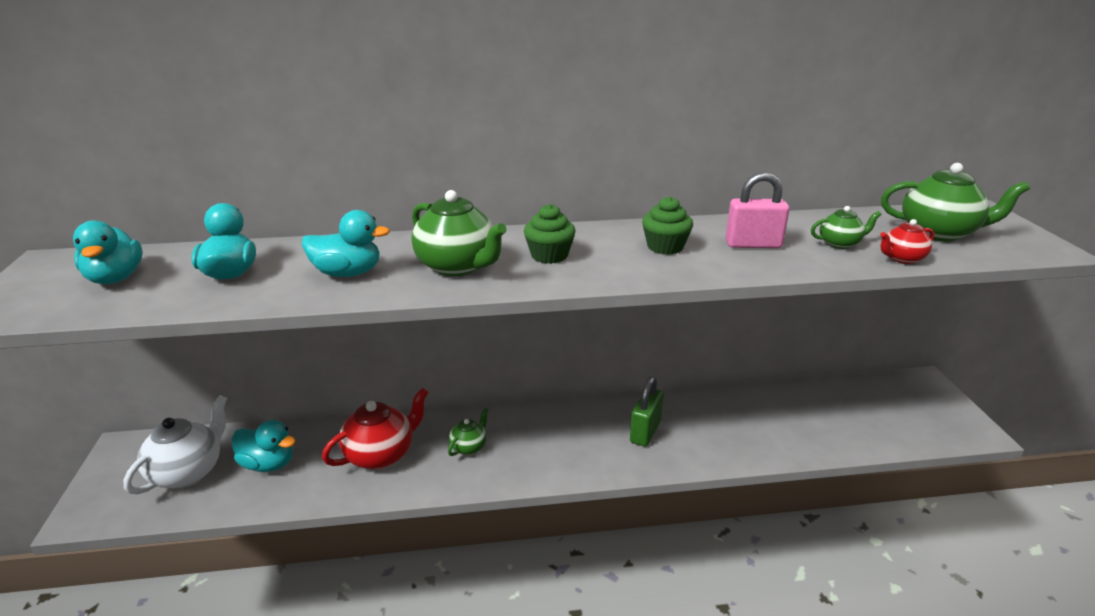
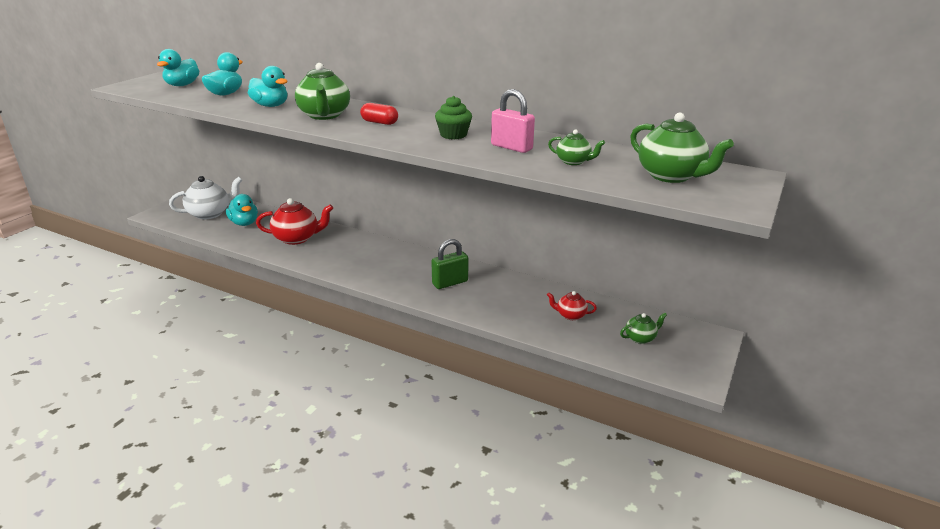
camera: 35 degrees right, 0 degrees up
(469, 447) = (343, 251): green teapot -> green teapot (640, 338)
(549, 255) = (379, 122): green cupcake -> red capsule
(901, 258) = (596, 179): red teapot -> red teapot (570, 315)

